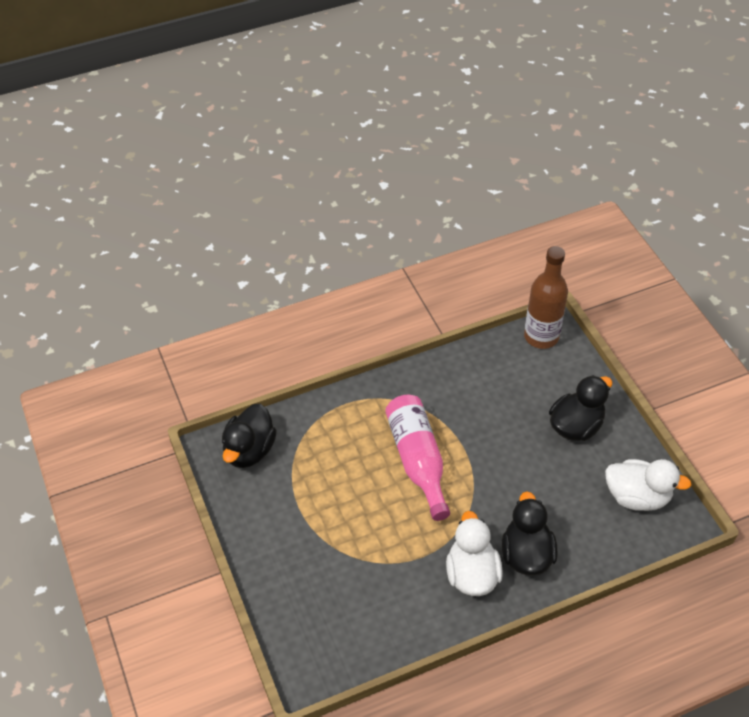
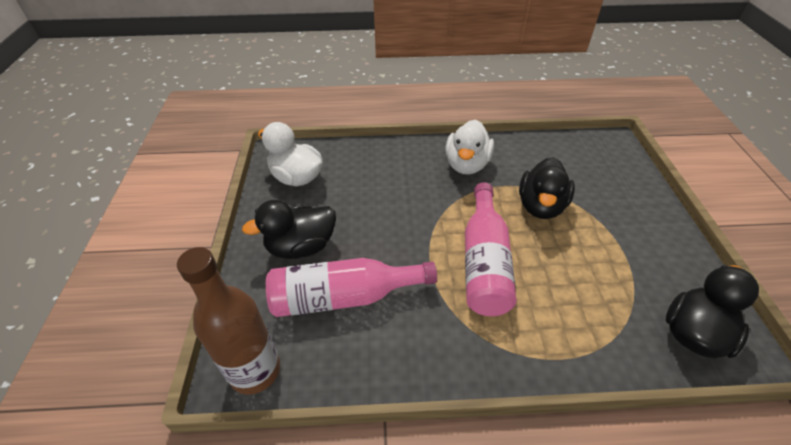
camera: 160 degrees left, 5 degrees down
(514, 397) = (344, 297): none -> pink bottle
(526, 554) = (415, 165): black duck -> black duck (540, 206)

